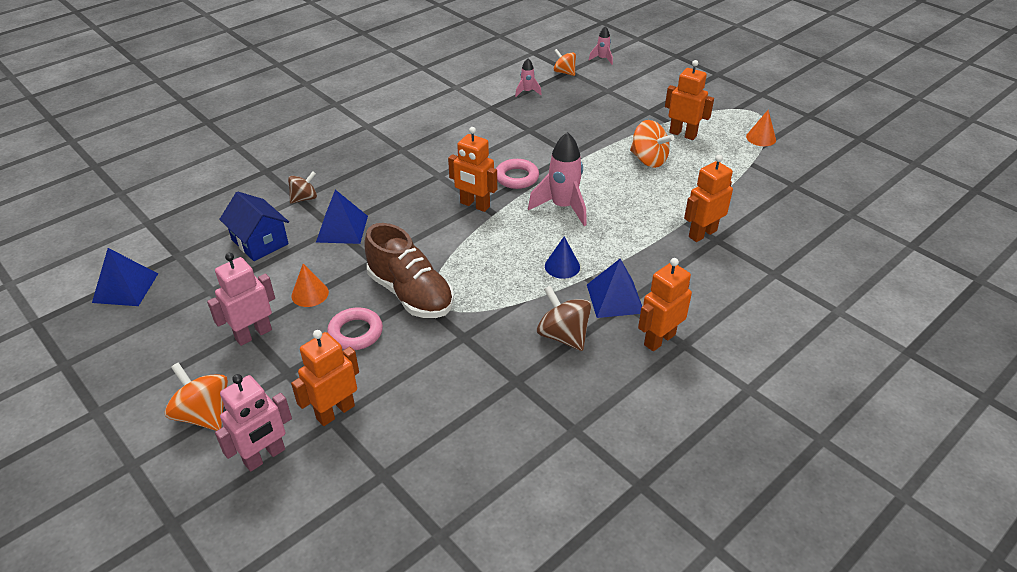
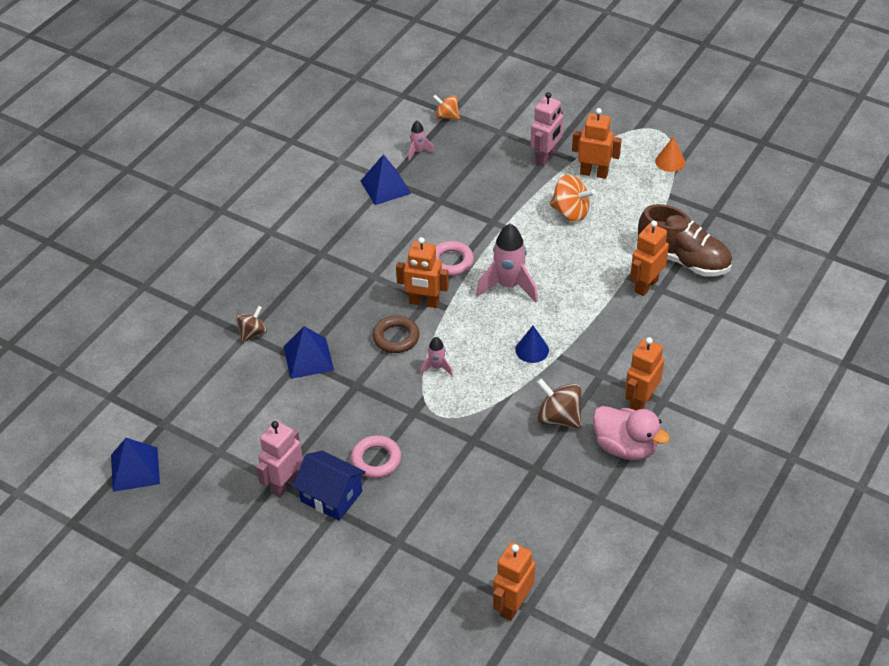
camera: 15 degrees left, 5 degrees up
(204, 414) = (284, 565): orange spinning top -> none
(260, 242) = (236, 391): blue house -> blue house (331, 496)
(265, 456) = (357, 586): pink robot -> pink robot (546, 157)
(310, 294) = (314, 433): orange cone -> none
(335, 412) = (395, 534): orange robot -> orange robot (513, 605)
(411, 294) = (407, 410): brown shoe -> brown shoe (683, 260)
(433, 228) = (396, 337): none -> brown ring
(602, 59) = (480, 89): pink rocket -> pink rocket (437, 367)
(615, 298) = (590, 371): blue pyramid -> blue pyramid (385, 187)
(625, 382) = (625, 447): none -> pink duck

